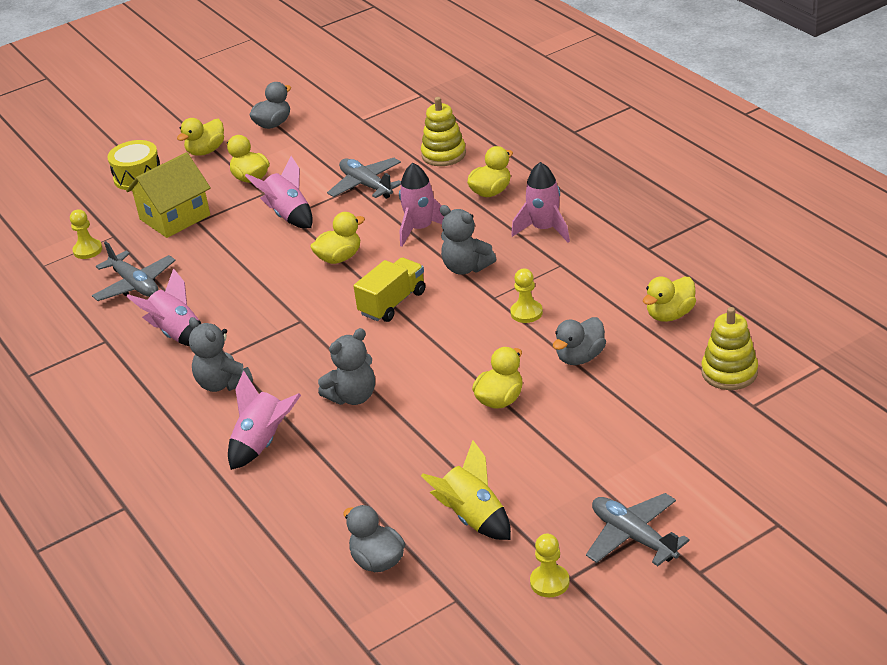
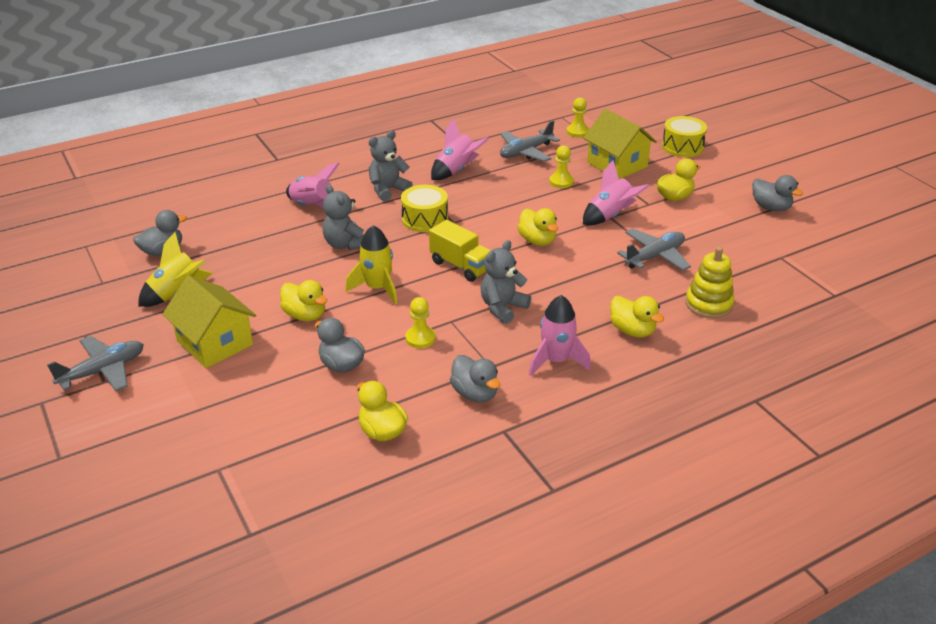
camera: 90 degrees right, 0 degrees up
(206, 151) = (722, 175): yellow duck -> none
(294, 343) = (425, 219): none -> yellow drum
(421, 229) = (573, 285): pink rocket -> none
(442, 356) = (377, 288): none -> yellow rocket
(549, 582) = (87, 324): yellow pawn -> yellow pawn (561, 182)
(563, 458) = (215, 343): none -> yellow house
(602, 269) = (475, 393): none -> grey duck
(729, 372) = (274, 460): yellow stacking toy -> none

